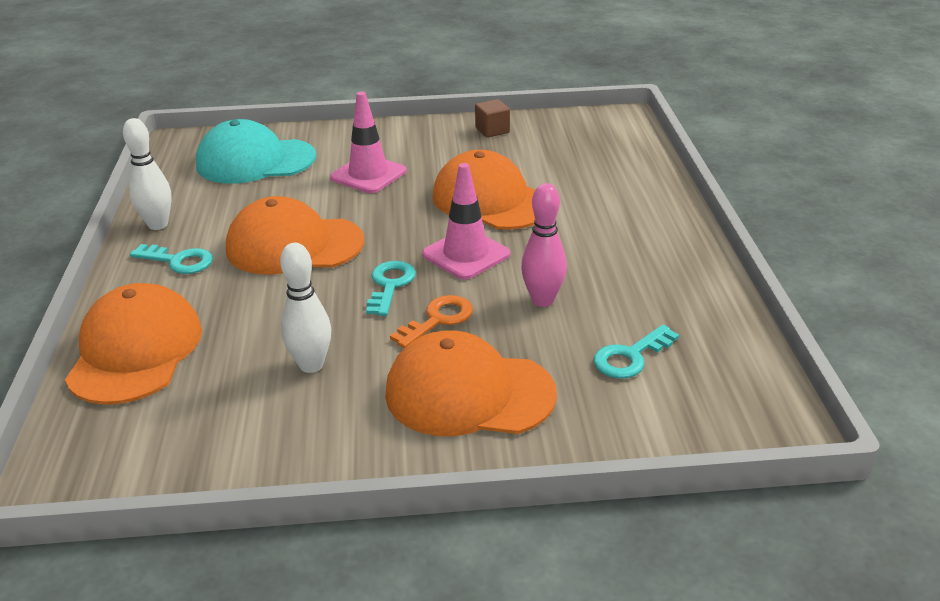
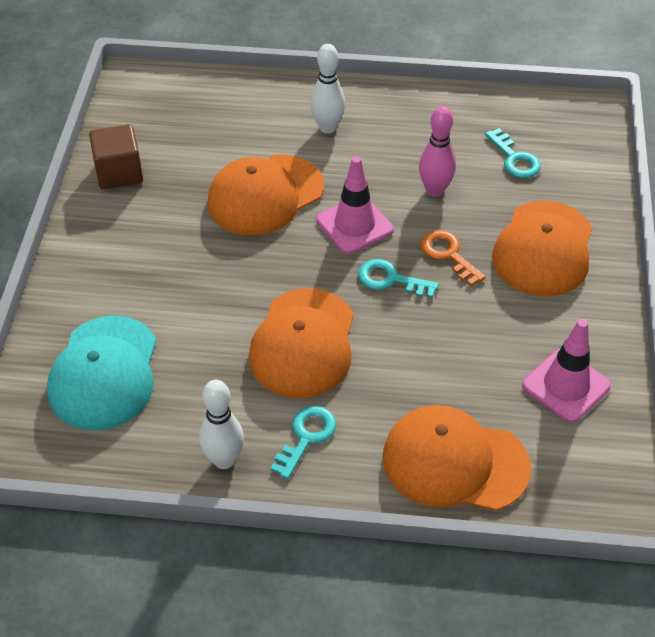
camera: 80 degrees left, 15 degrees up
(311, 365) = (495, 338): white bowling pin -> white bowling pin (327, 128)
(368, 174) = (178, 278): pink traffic cone -> pink traffic cone (566, 386)
(492, 130) = (119, 172): brown cube -> brown cube, size x1.51

